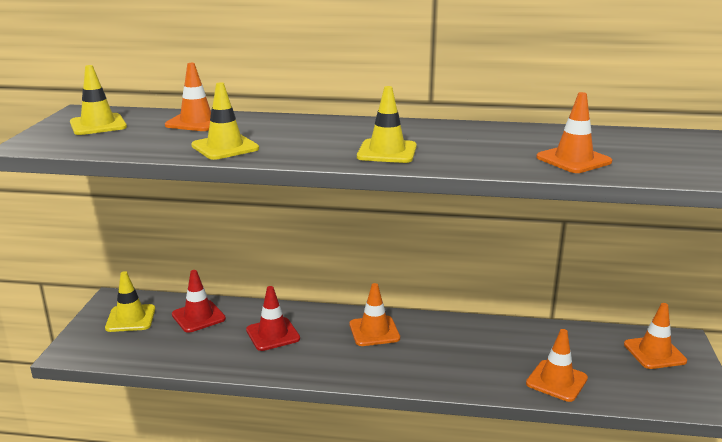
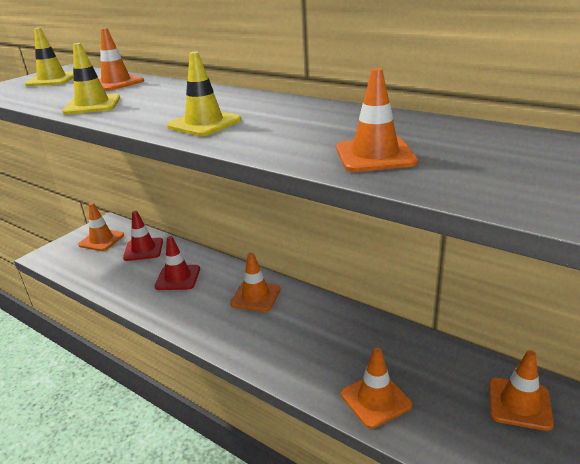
camera: 30 degrees right, 5 degrees up
(130, 318) = (101, 240): yellow traffic cone -> orange traffic cone

